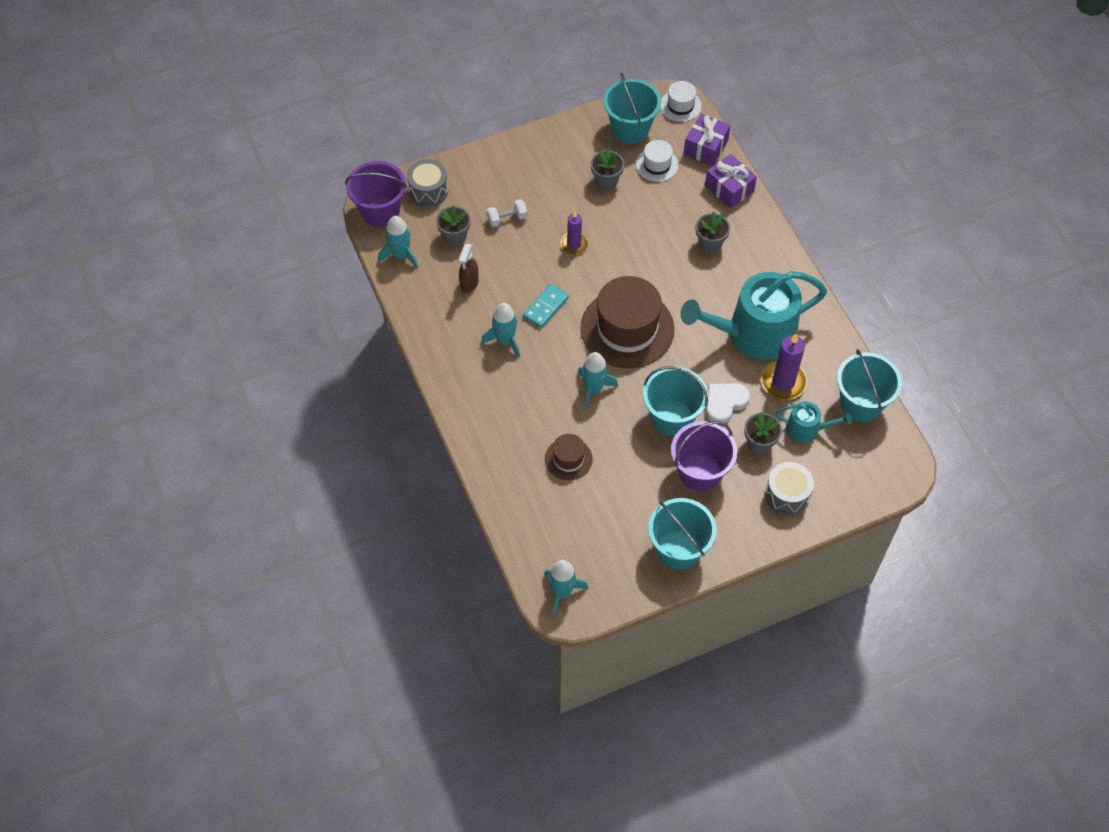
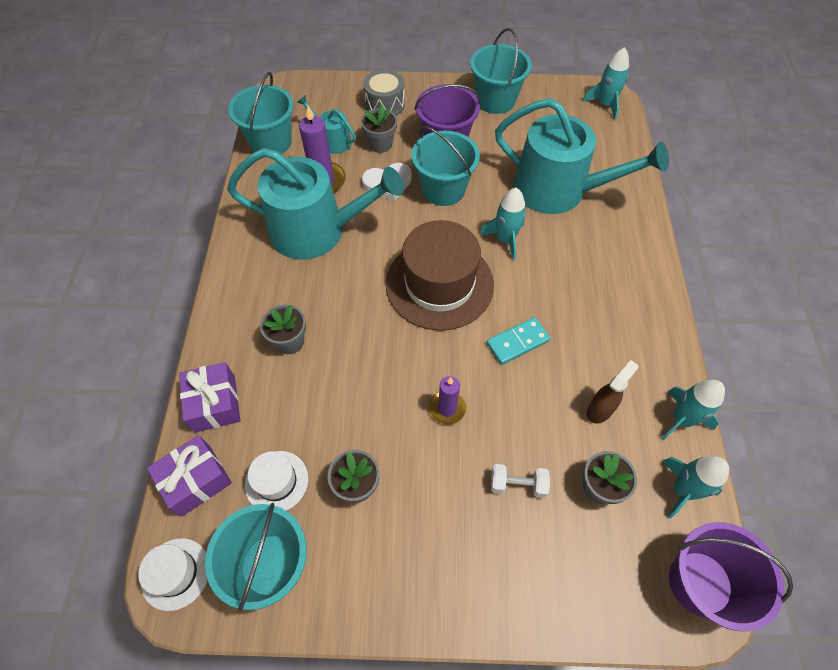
camera: 155 degrees left, 0 degrees up
(428, 191) = (616, 588): grey drum -> none
(505, 340) = (579, 322): turquoise rocket -> turquoise rocket (681, 419)
(568, 459) = (558, 190): brown hat -> turquoise watering can

